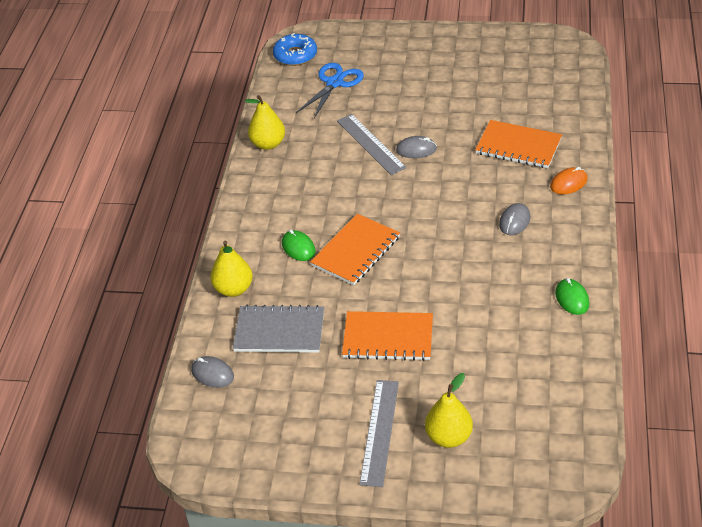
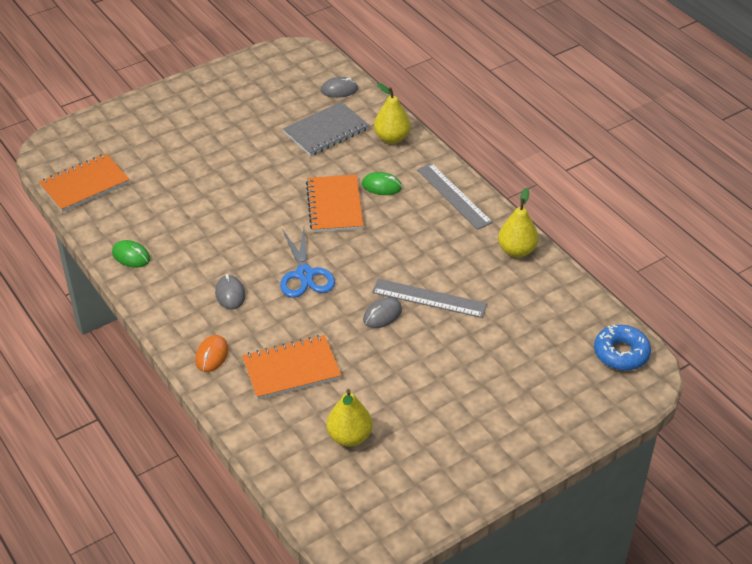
camera: 135 degrees right, 0 degrees up
(334, 83) = (541, 343): blue scissors -> blue scissors (305, 274)
(379, 432) = (195, 114): grey ruler -> grey ruler (454, 196)
(388, 338) = (246, 163): orange notebook -> orange notebook (85, 185)
(449, 437) = (148, 132): yellow pear -> yellow pear (349, 437)

